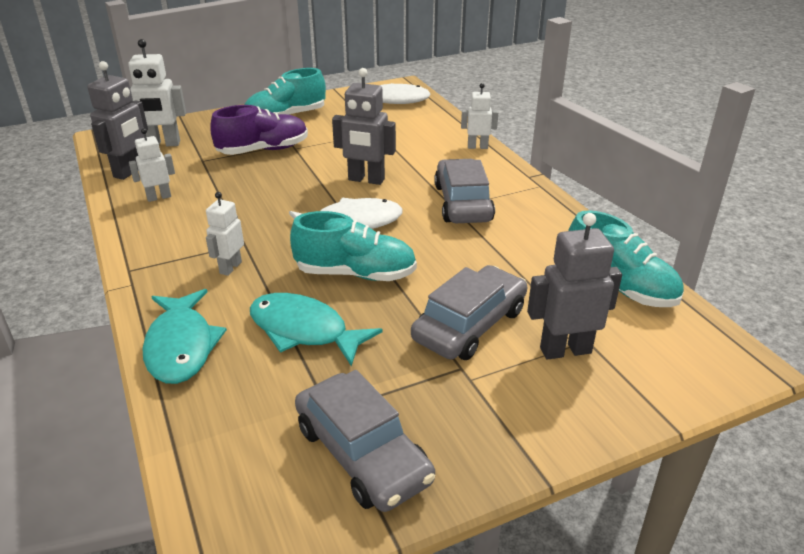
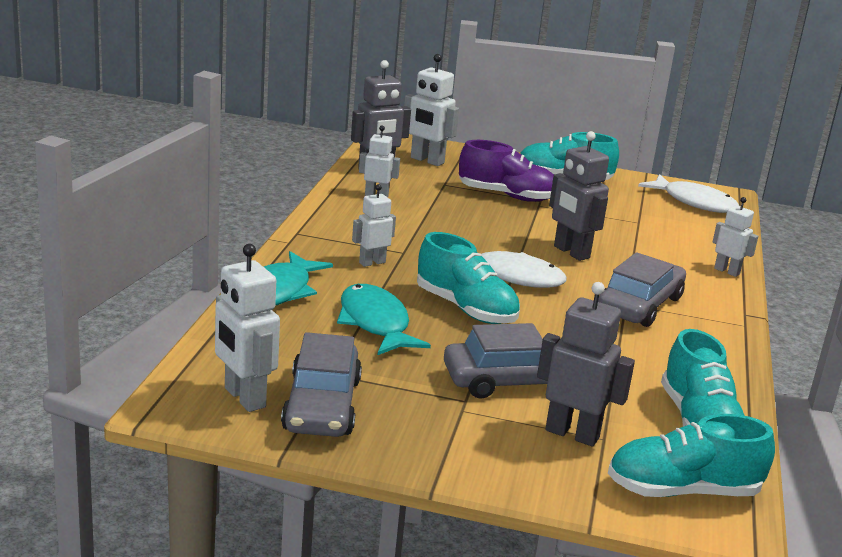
camera: 35 degrees right, 10 degrees down
(286, 496) = (244, 398): none -> white robot
(685, 355) = (682, 491): none -> turquoise shoe

